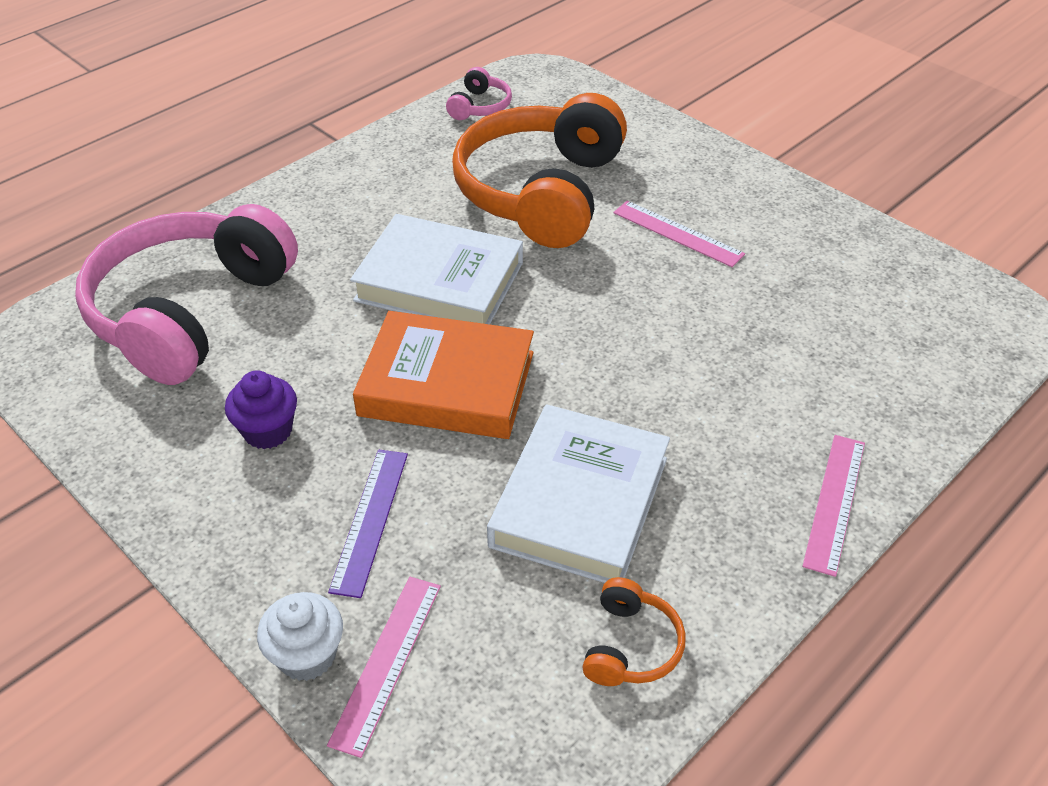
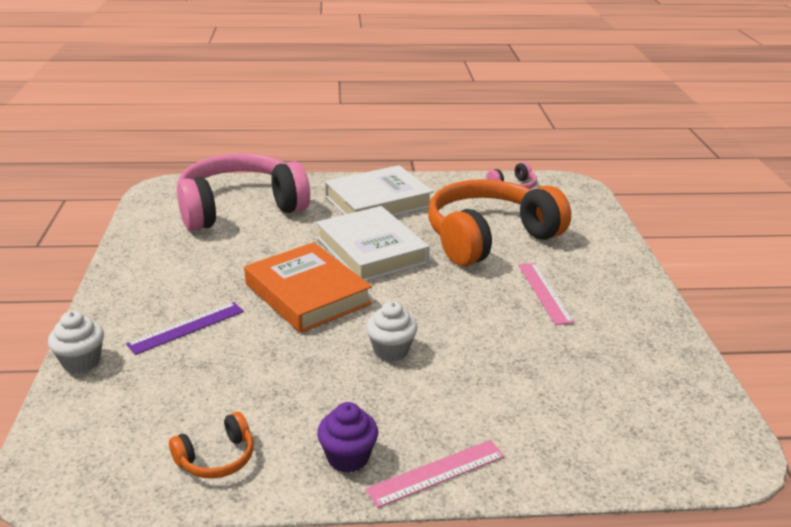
camera: 40 degrees right, 15 degrees down
(268, 431) = (200, 269): purple cupcake -> purple cupcake (348, 457)
(387, 662) = (105, 386): pink ruler -> none
(580, 502) = (292, 380): white book -> white book (378, 202)
(626, 397) = (391, 350): none -> white cupcake

